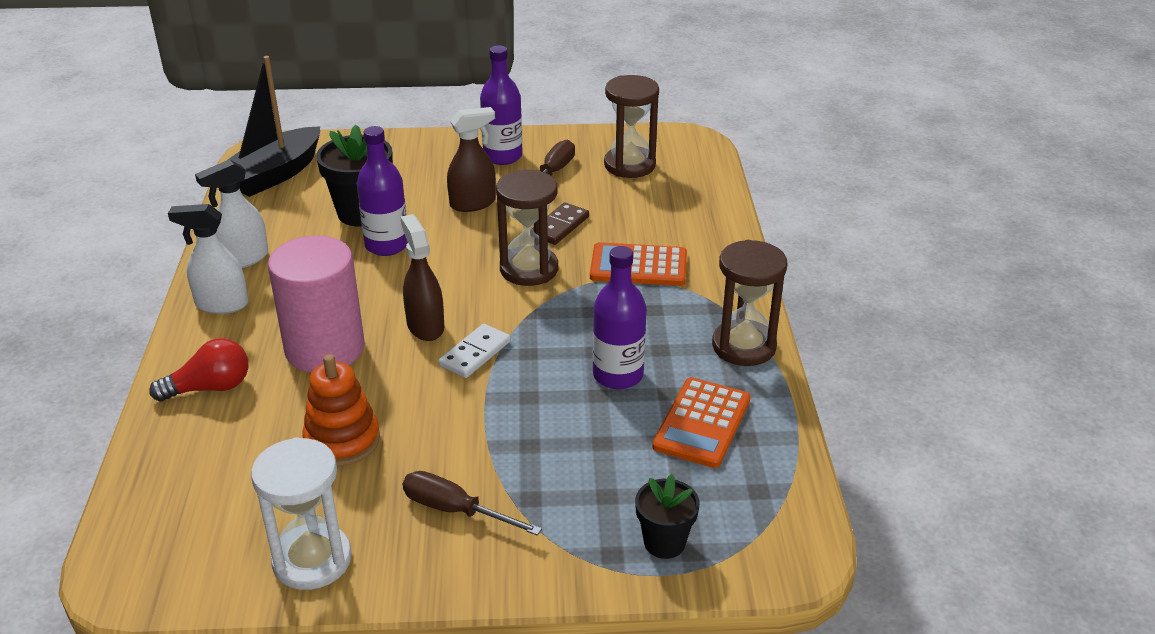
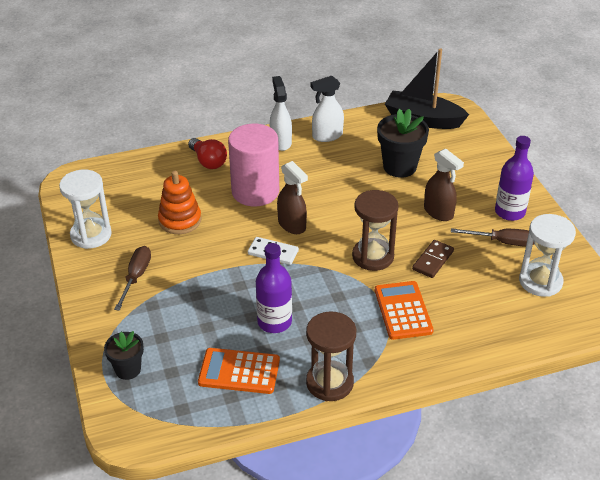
camera: 75 degrees right, 5 degrees up
(243, 259) = (327, 136): white spray bottle -> white spray bottle turned 60 degrees counterclockwise
(387, 245) = (369, 187): purple bottle -> none
(425, 326) = (292, 225): brown spray bottle -> brown spray bottle turned 90 degrees clockwise
(559, 226) = (432, 260): brown domino -> brown domino turned 75 degrees counterclockwise
(629, 165) = (540, 281): brown hourglass -> white hourglass

